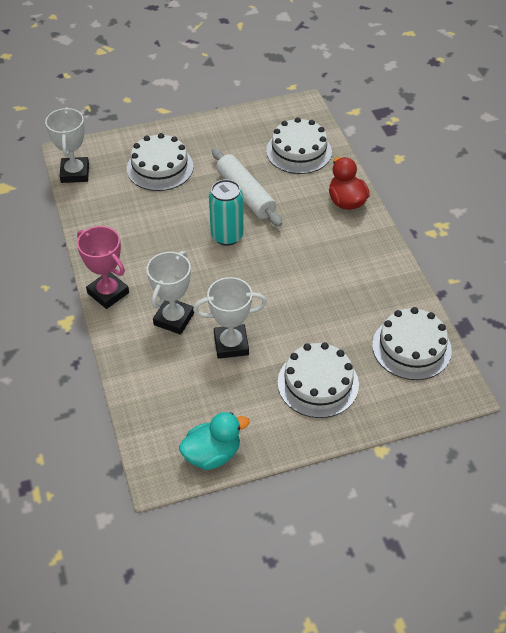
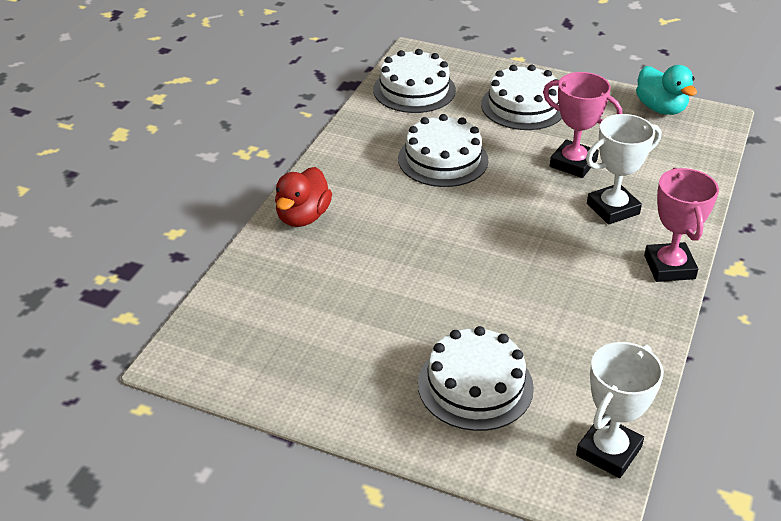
camera: 140 degrees left, 10 degrees down
(212, 454) = (660, 108): turquoise duck -> turquoise duck turned 135 degrees counterclockwise
(227, 236) = (476, 253): turquoise can -> none
(231, 344) = (573, 163): white trophy -> pink trophy
(245, 194) = (402, 286): white rolling pin -> none
(299, 151) = (273, 300): white cake -> white cake (443, 159)

